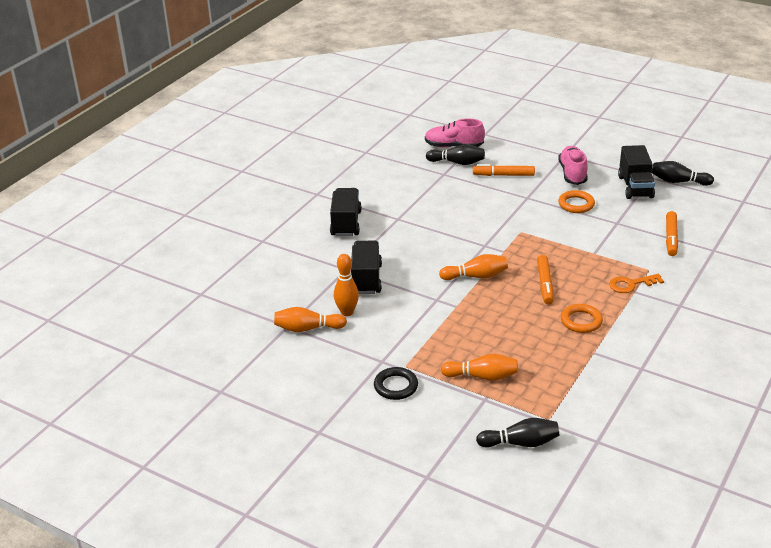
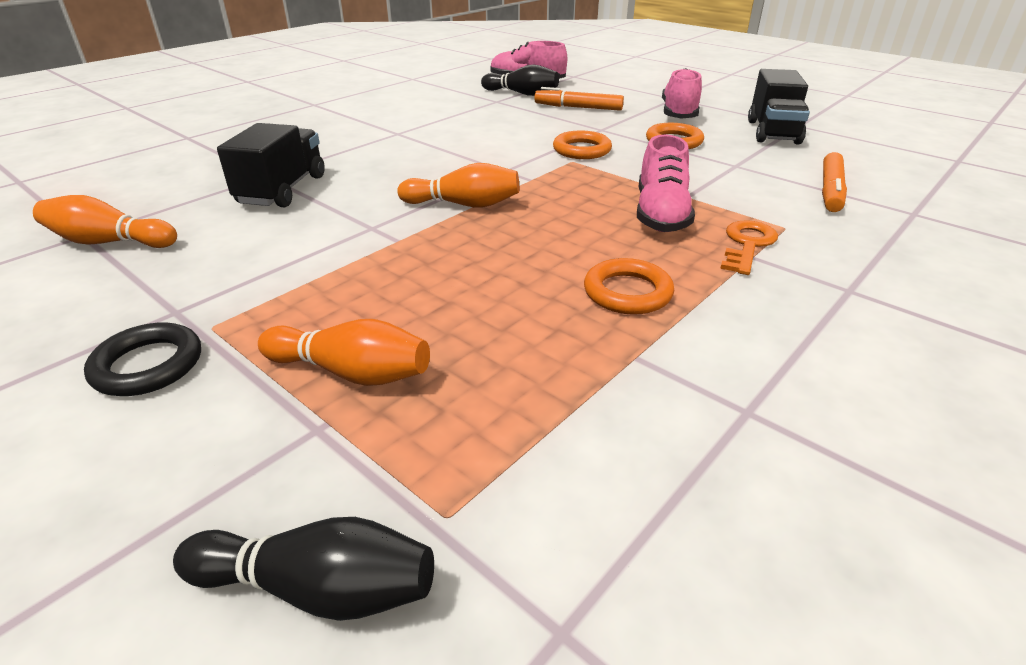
camera: 10 degrees right, 0 degrees up
(346, 223) = (320, 131): black truck -> none
(347, 312) = (203, 227): orange bowling pin -> none
(522, 220) = (581, 150): none -> orange ring
(545, 284) = (580, 227): orange marker -> none
(584, 269) = (661, 214): none -> pink shoe
(631, 284) = (747, 245): orange key -> orange key turned 120 degrees clockwise
(678, 181) = (843, 132): black bowling pin -> none

